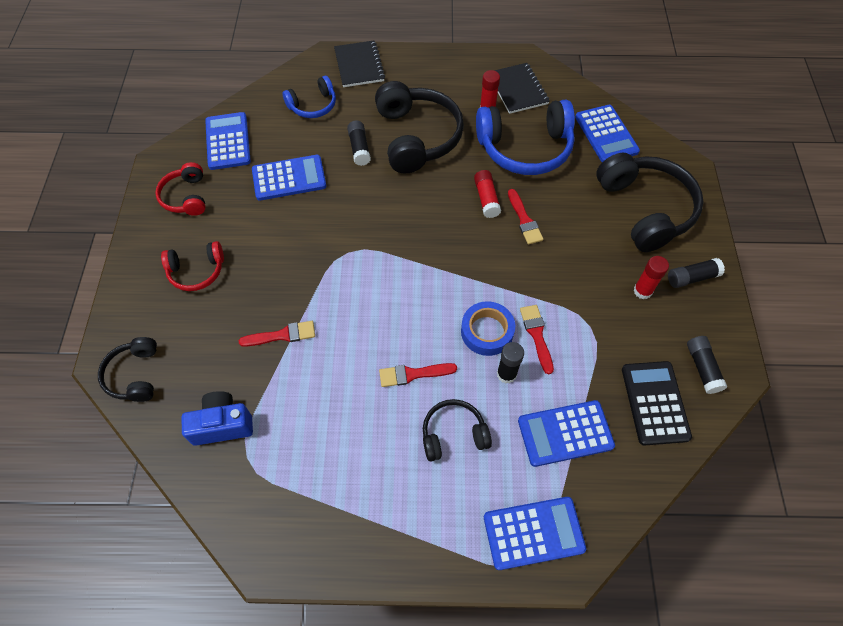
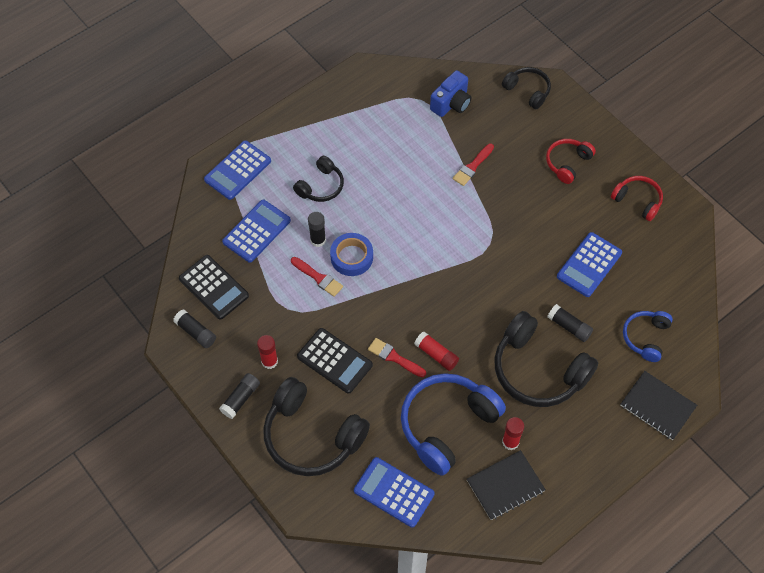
camera: 140 degrees right, 0 degrees up
(228, 141) = (666, 259): blue calculator -> none
(413, 374) = (373, 200): red brush -> none
(518, 89) = (505, 486): black notebook -> black notebook turned 60 degrees counterclockwise
(580, 251) = (335, 361): none -> black calculator

